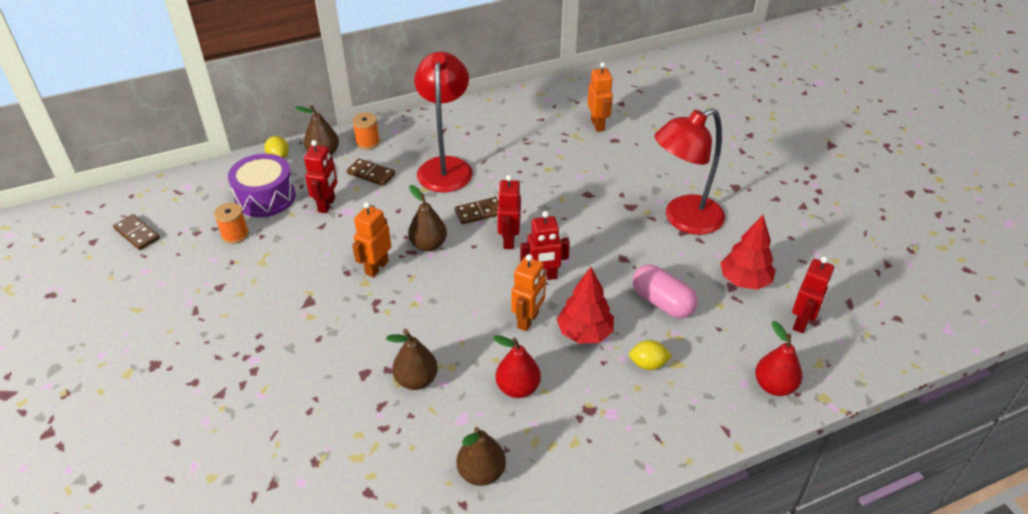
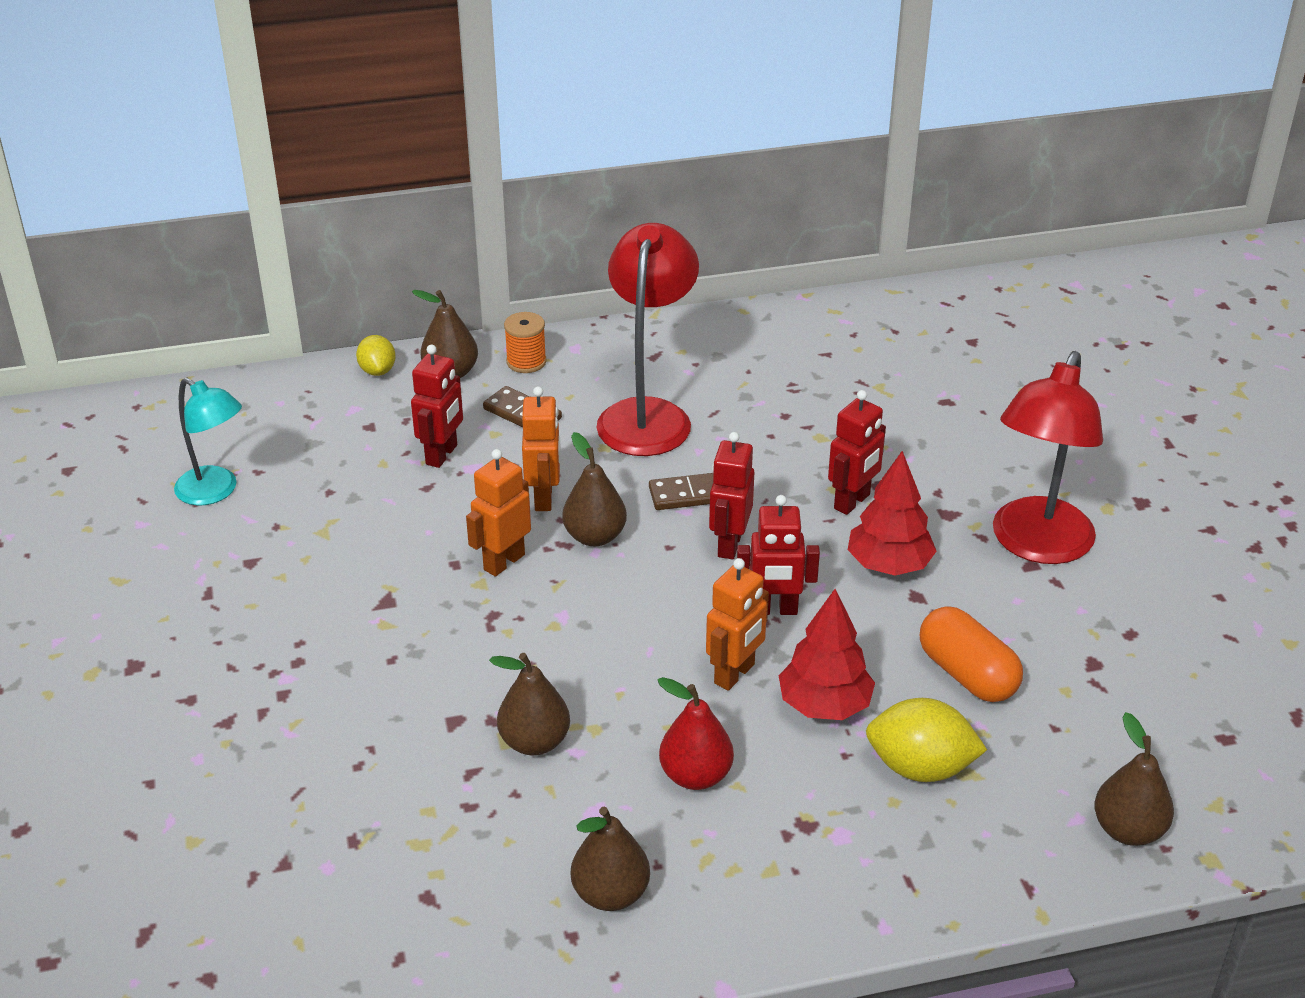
camera: 10 degrees right, 5 degrees down
(137, 234) = (137, 466): brown domino -> none
(190, 244) = (215, 491): none -> turquoise lamp
(235, 235) = (288, 485): orange spool -> none
(265, 197) = (346, 432): purple drum -> none
(598, 125) = (922, 373): orange robot -> orange robot (544, 498)
(648, 364) = (920, 768): yellow lemon -> yellow lemon, size x1.65
(662, 302) = (967, 674): pink capsule -> orange capsule
(683, 219) = (1036, 545): red lamp -> red lamp turned 45 degrees counterclockwise
(744, 281) = (1119, 657): red tree -> red tree (889, 565)
(774, 386) = (1128, 830): red pear -> brown pear
(802, 322) = (1203, 736): red robot -> red robot (852, 502)

